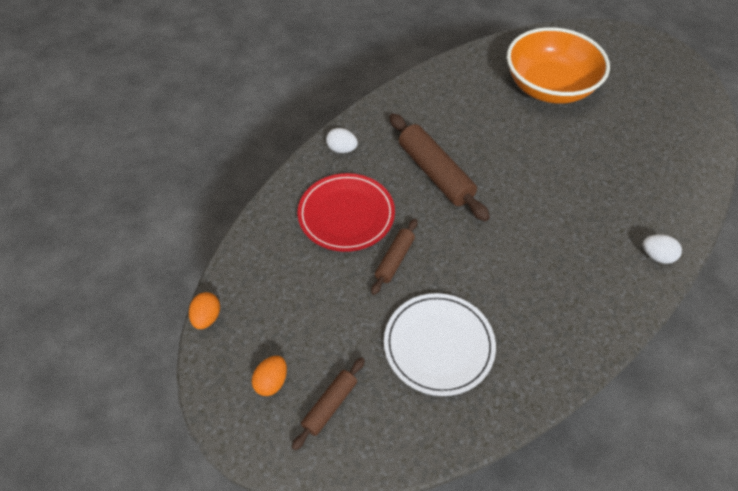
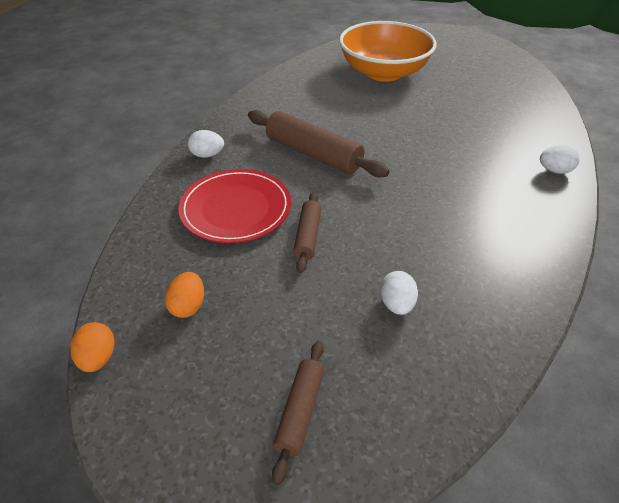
camera: 20 degrees left, 10 degrees down
(271, 382) = (212, 408): orange egg -> orange egg (188, 306)
(439, 345) = (396, 304): white plate -> white egg

